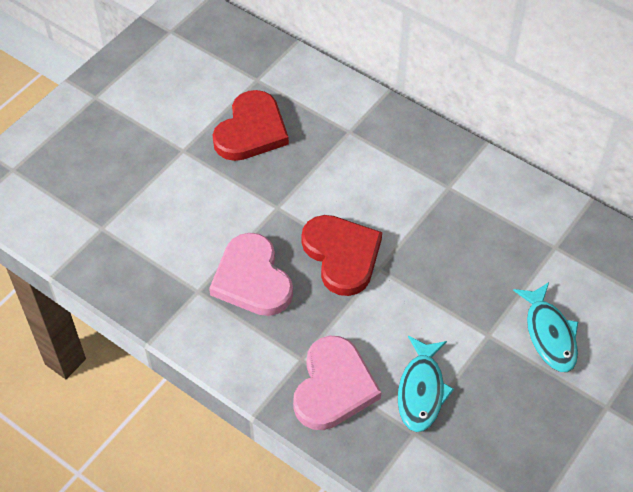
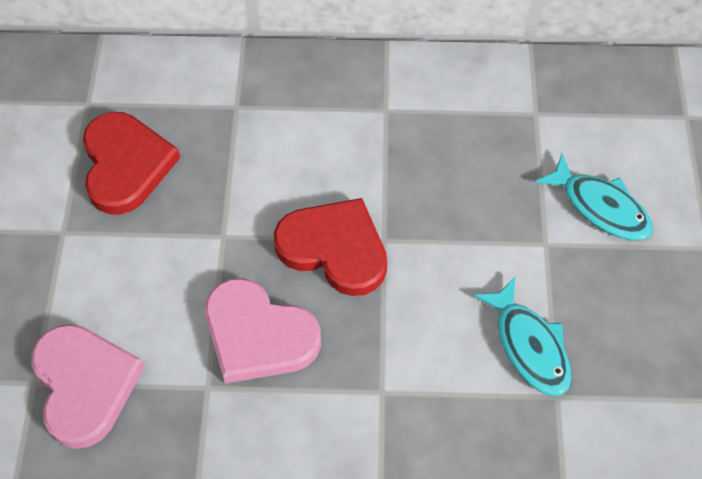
camera: 35 degrees left, 5 degrees up
(333, 387) = (439, 400): pink heart -> pink heart (84, 385)

